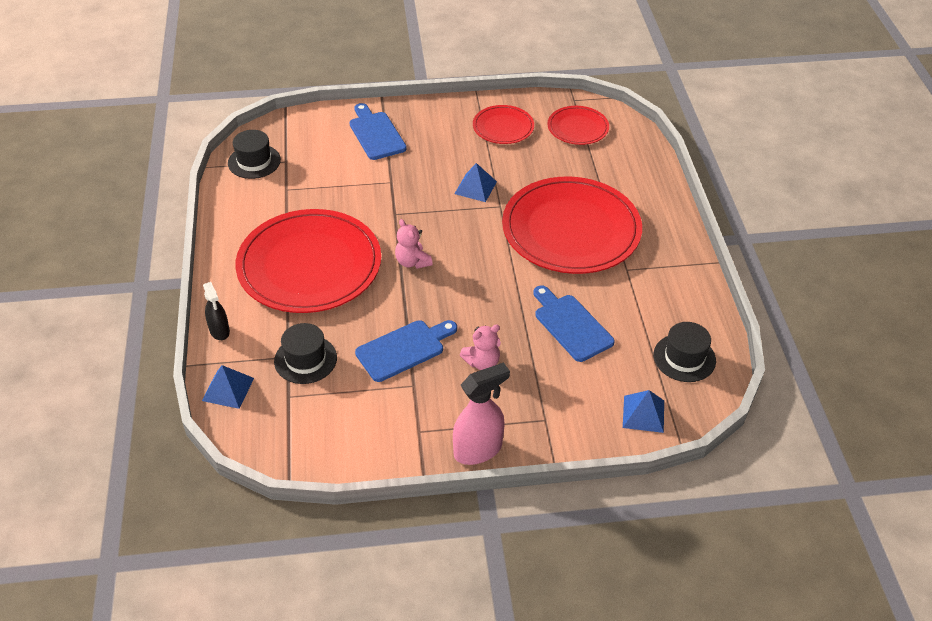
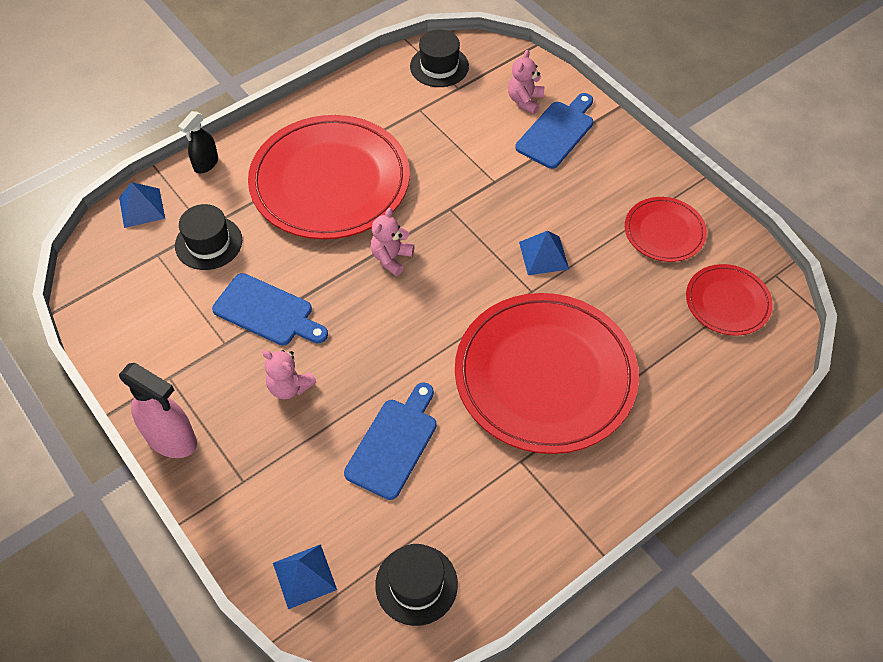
camera: 60 degrees right, 10 degrees up
(332, 135) = (525, 101): none -> pink teddy bear

